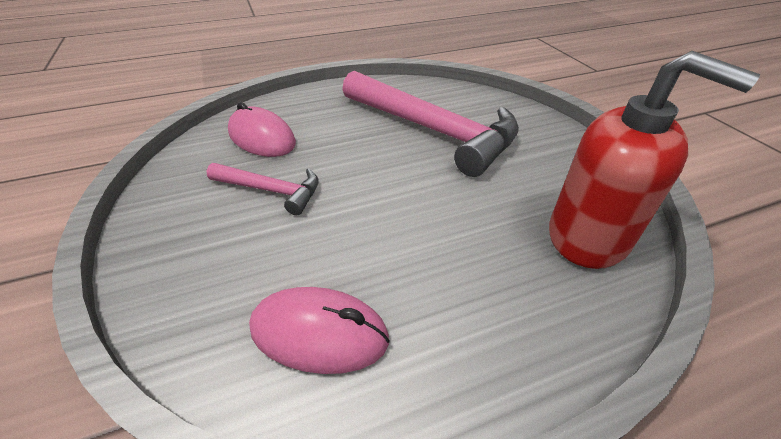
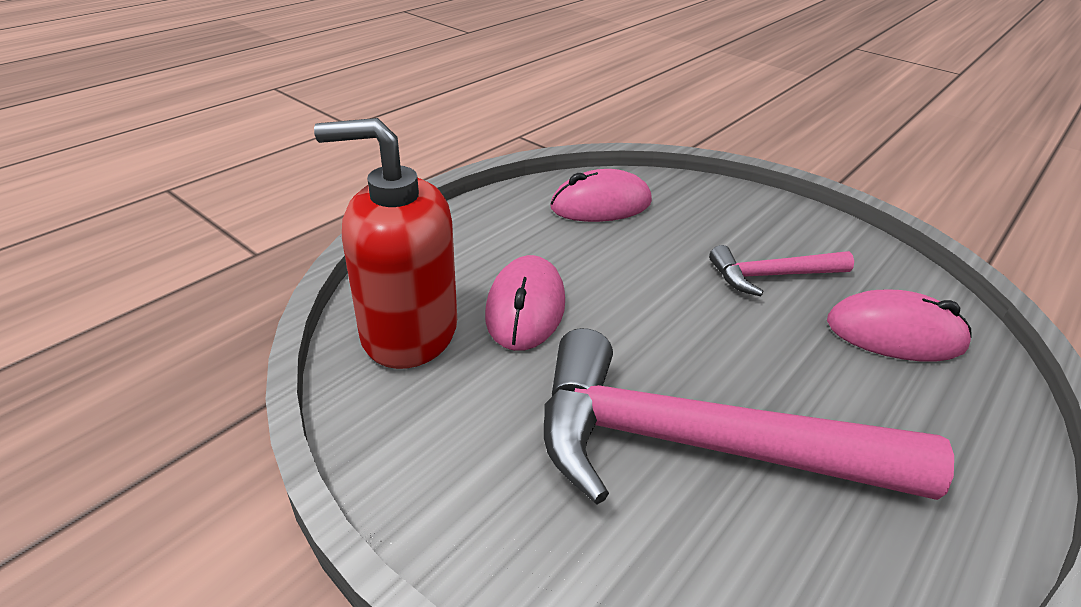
camera: 150 degrees right, 5 degrees down
(485, 226) = (525, 308): none -> pink mouse

